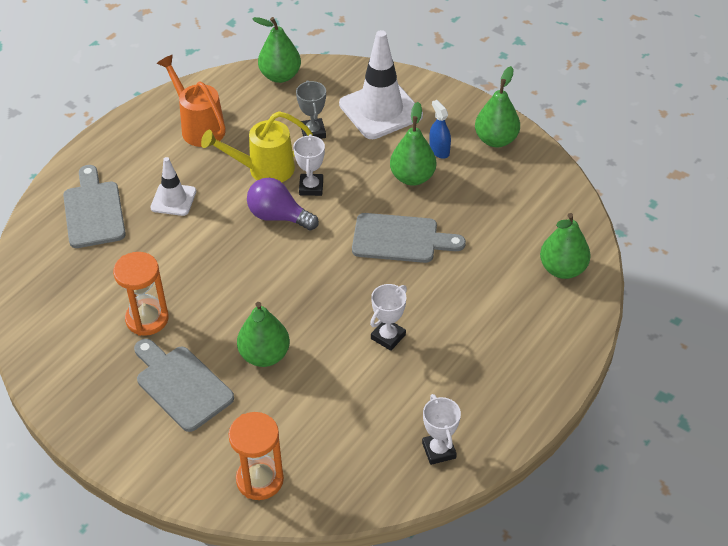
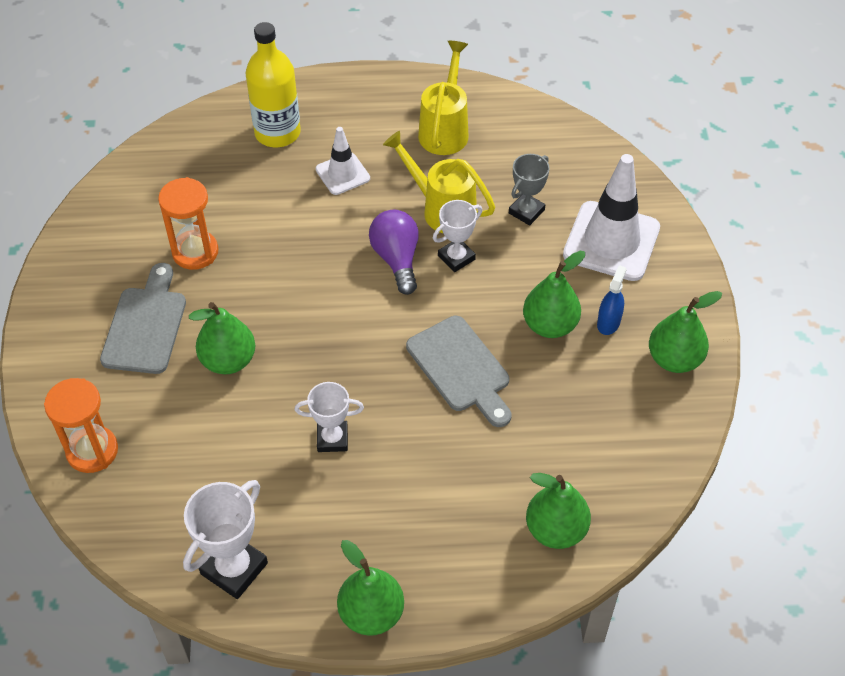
camera: 50 degrees right, 5 degrees up
(93, 211) = (277, 133): grey cutting board -> yellow bottle
(199, 127) = (445, 130): orange watering can -> yellow watering can
(280, 76) = (571, 139): green pear -> green pear (371, 613)
(439, 450) = (234, 568): white trophy -> white trophy, size x1.52

